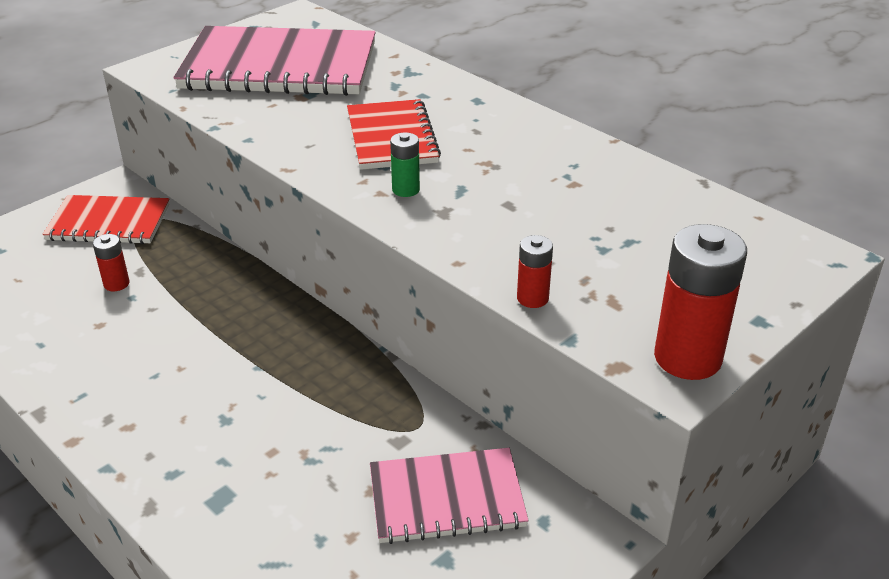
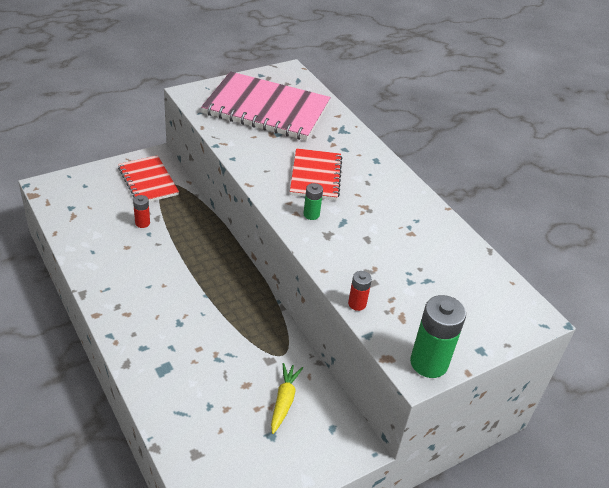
camera: 10 degrees right, 5 degrees up
(109, 223) = (148, 181): red notebook -> red notebook turned 45 degrees clockwise
(446, 498) = (284, 401): pink notebook -> yellow carrot
(687, 358) = (429, 363): red battery -> green battery

